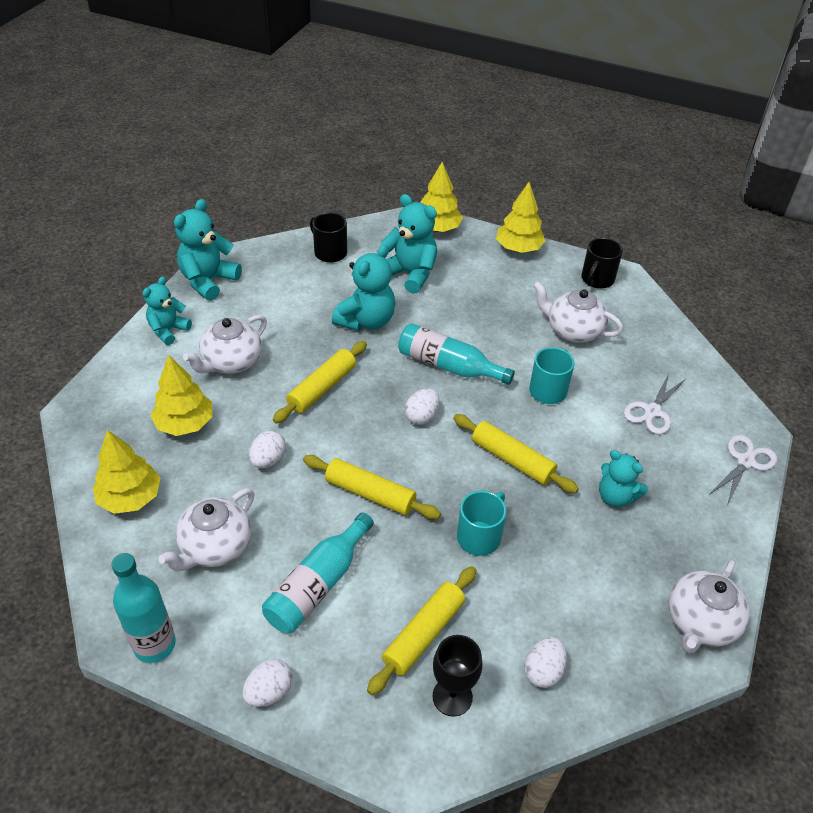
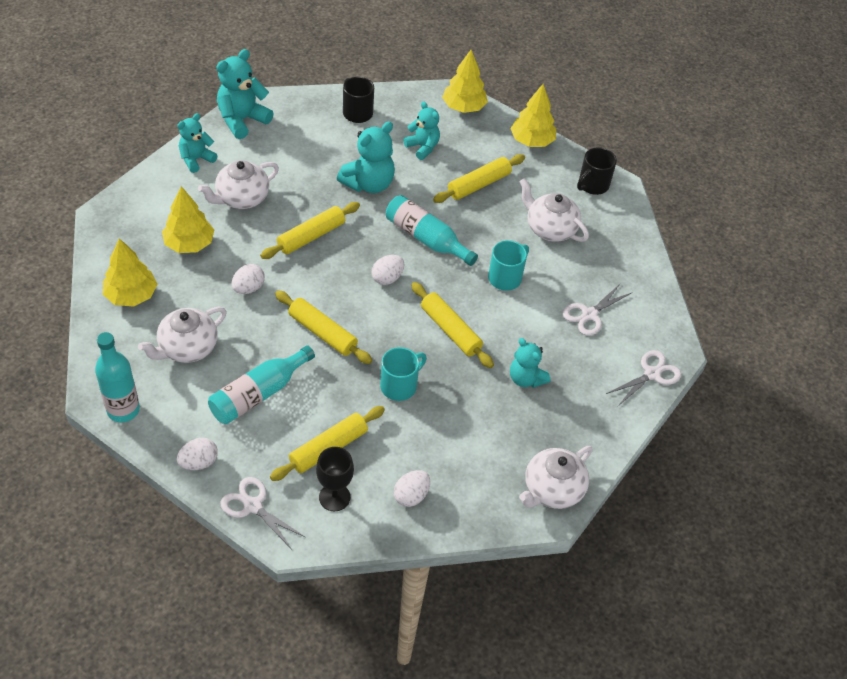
camera: 10 degrees right, 5 degrees up
(355, 735) = (253, 506): none -> white scissors
(410, 274) = (422, 147): turquoise teddy bear -> turquoise teddy bear, size x0.66
(482, 300) = (478, 185): none -> yellow rolling pin

